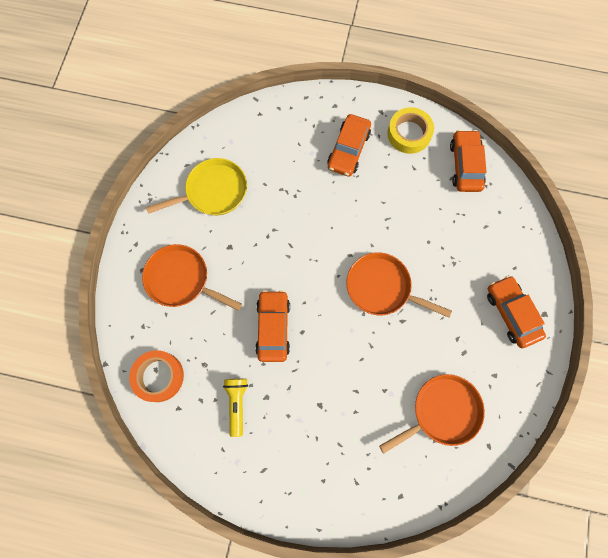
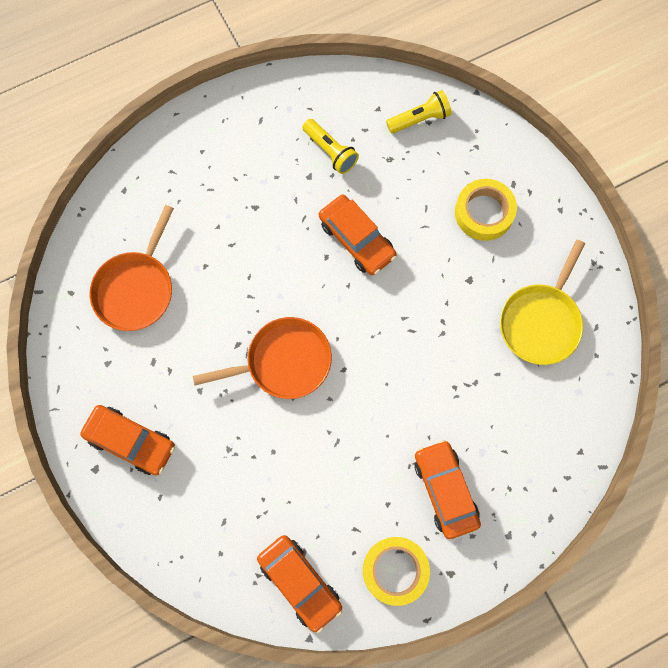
camera: 140 degrees right, 0 degrees up
(158, 376) = (420, 119): orange tape -> yellow flashlight
(181, 279) = (484, 213): orange pan -> yellow tape

